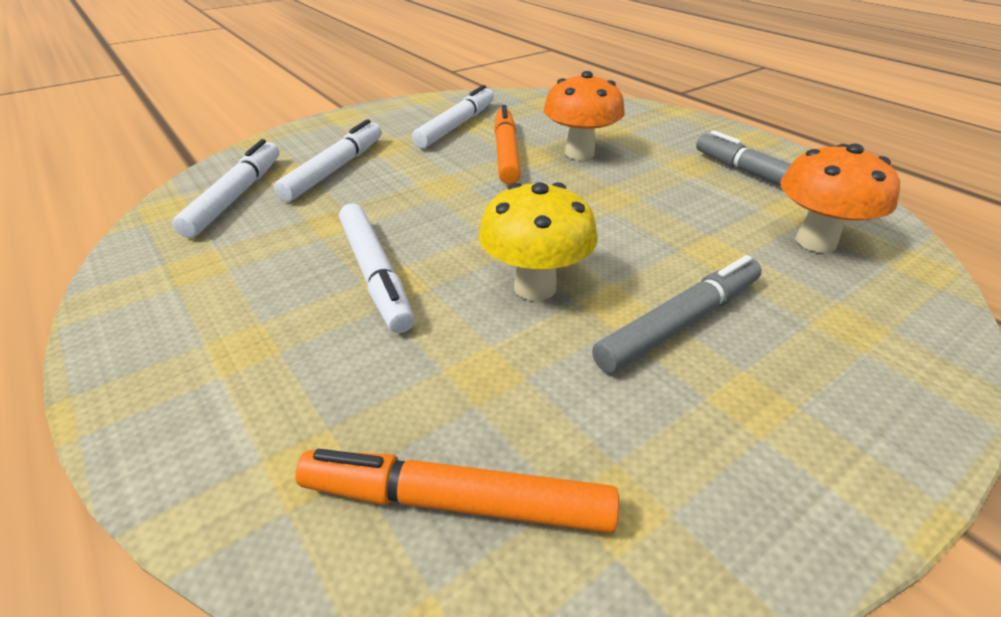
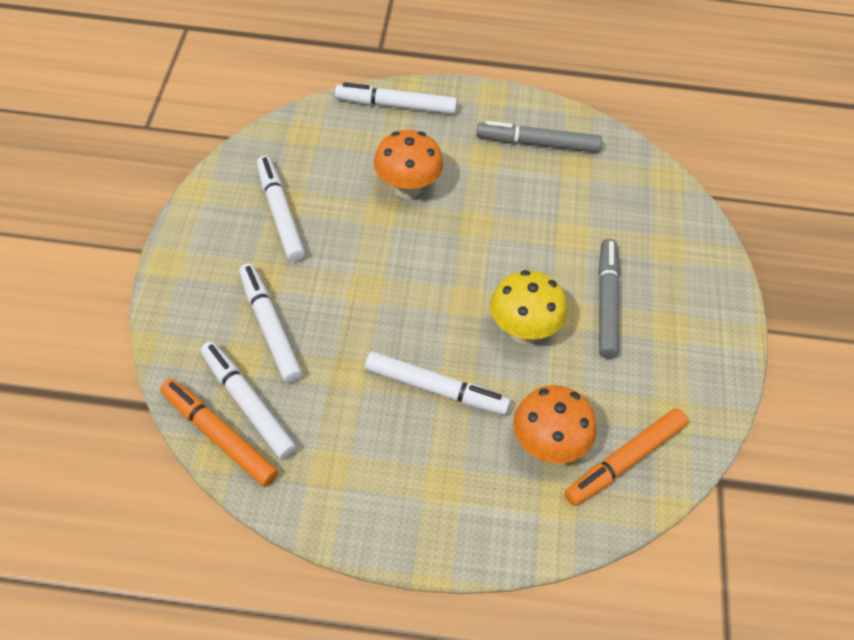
camera: 50 degrees left, 15 degrees up
(506, 153) = (360, 223): orange marker -> orange marker (219, 437)
(646, 114) = (396, 106): none -> white marker
(815, 242) = (609, 191): orange mushroom -> orange mushroom (548, 448)

